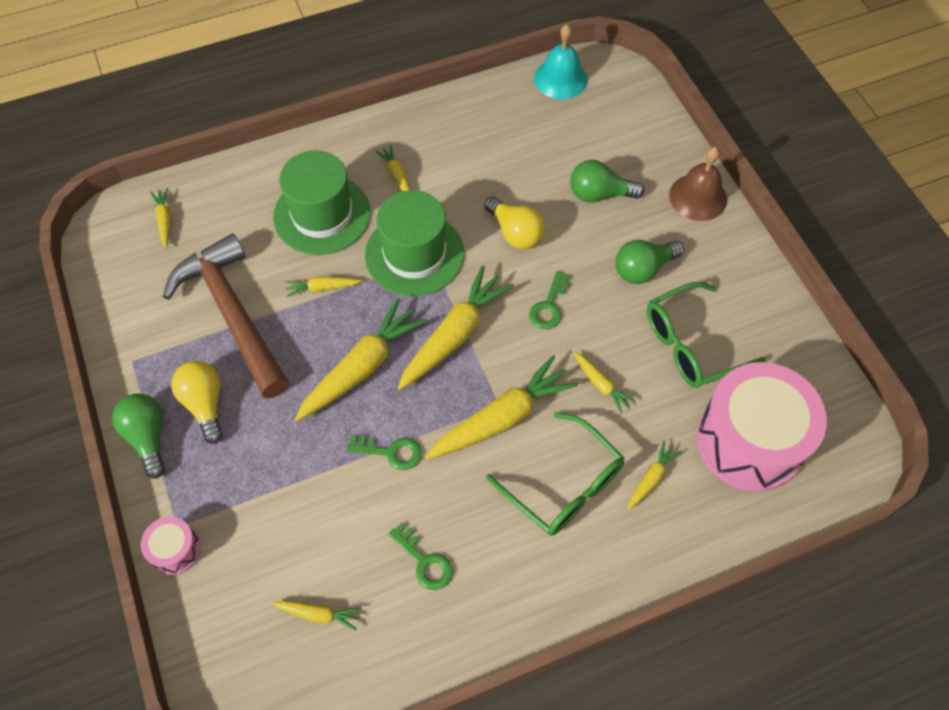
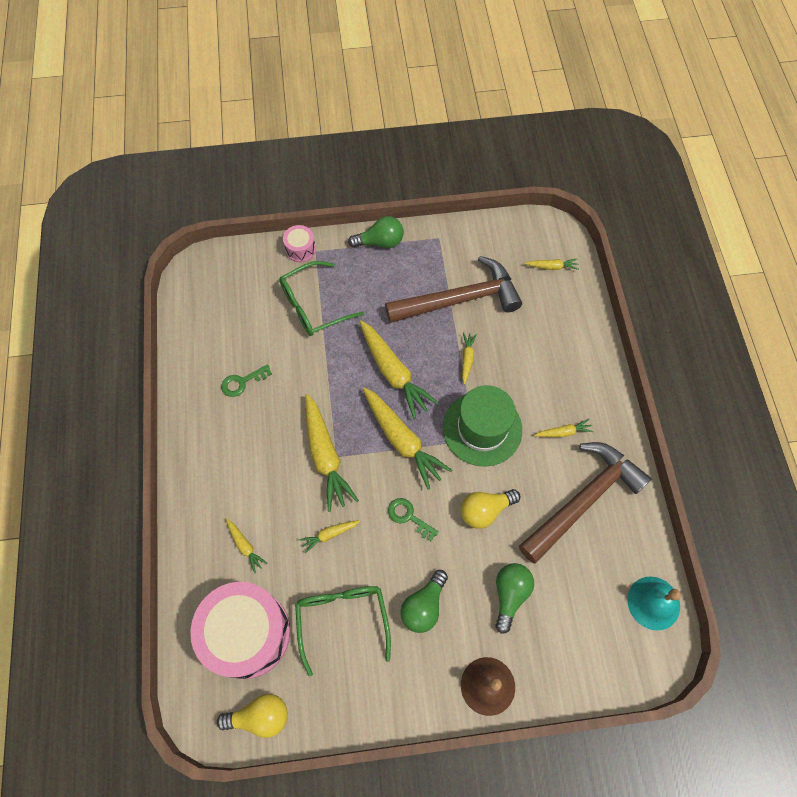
camera: 105 degrees right, 5 degrees up
(205, 404) = (394, 275): yellow light bulb -> yellow light bulb (260, 716)
(318, 614) = (233, 317): yellow carrot -> none
(322, 214) = (535, 370): green hat -> none
(391, 452) = (323, 378): green key -> none
(472, 146) = (583, 499): none -> brown hammer
(564, 485) = (261, 484): green glasses -> green glasses (313, 306)
(643, 269) = (424, 606): green light bulb -> green light bulb turned 135 degrees counterclockwise

